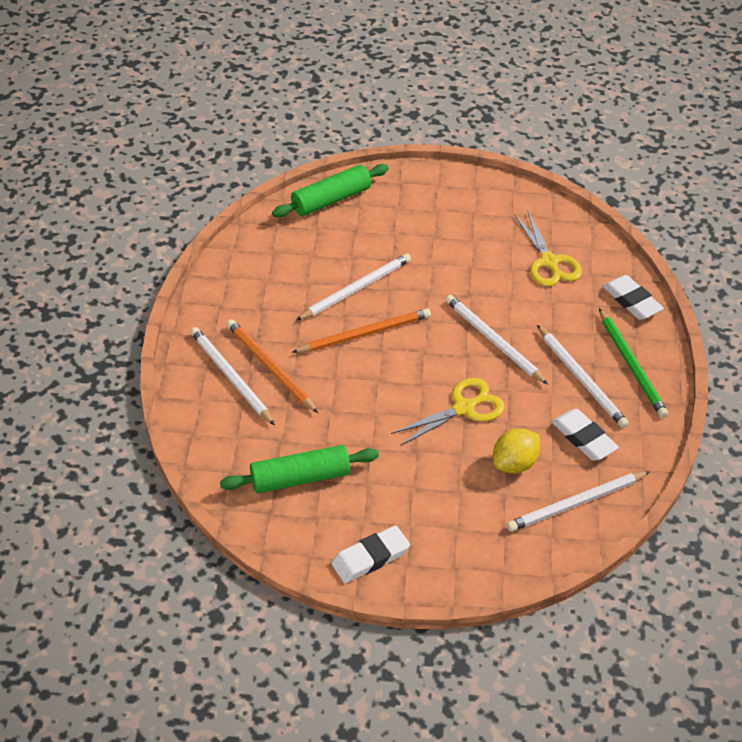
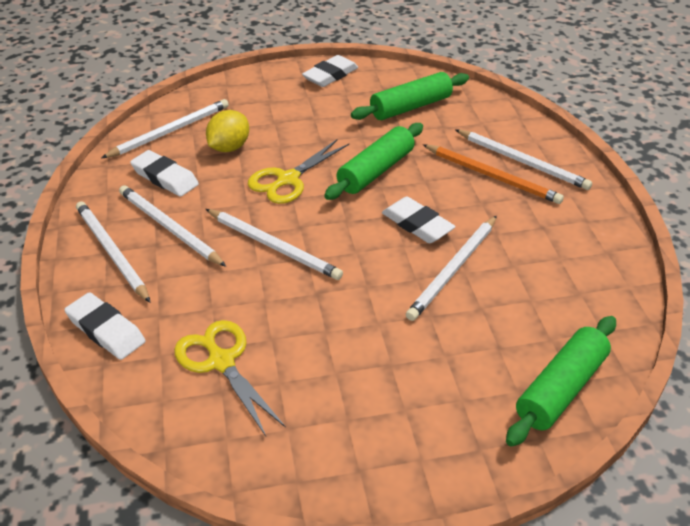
camera: 165 degrees right, 5 degrees down
(365, 334) = (417, 224): orange pencil -> white eraser
(376, 399) = (375, 171): none -> green rolling pin
(631, 366) = (112, 252): green pencil -> white pencil

